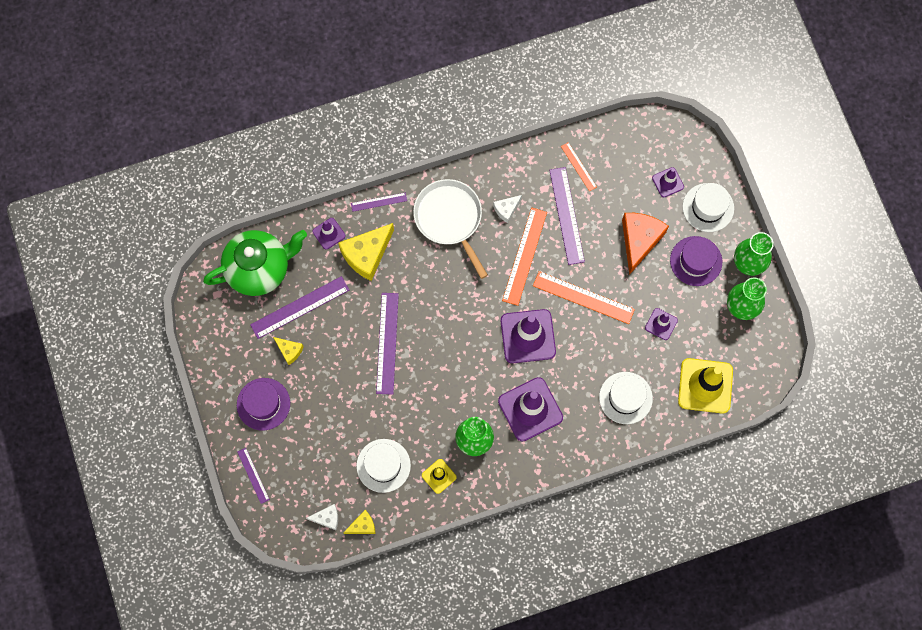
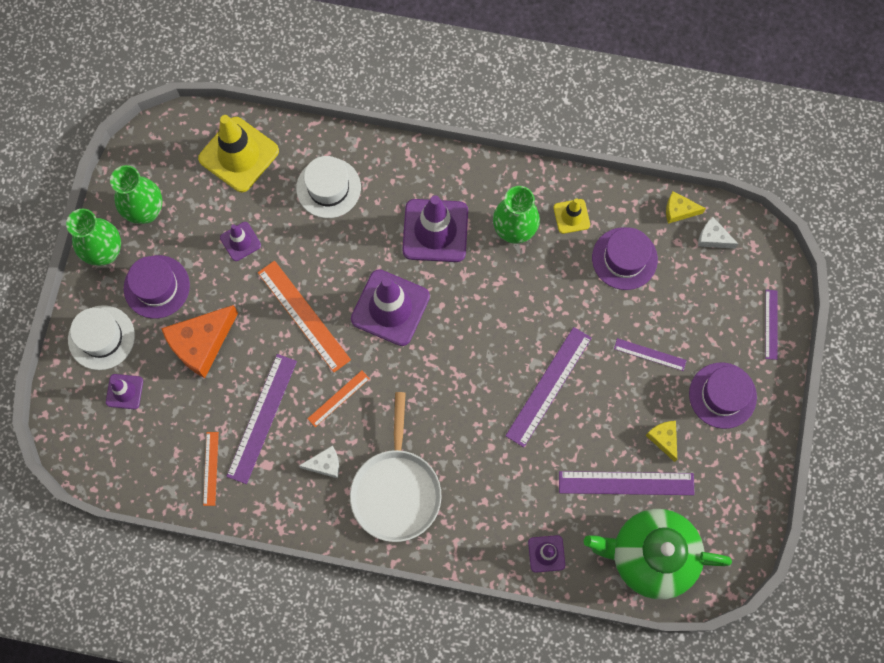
camera: 150 degrees left, 0 degrees up
(367, 254) = (515, 502): yellow cheese -> none
(379, 202) = (466, 559): purple ruler -> purple ruler (650, 354)
(383, 465) = (624, 258): white hat -> purple hat
(524, 256) = (338, 398): orange ruler -> orange ruler, size x0.55

